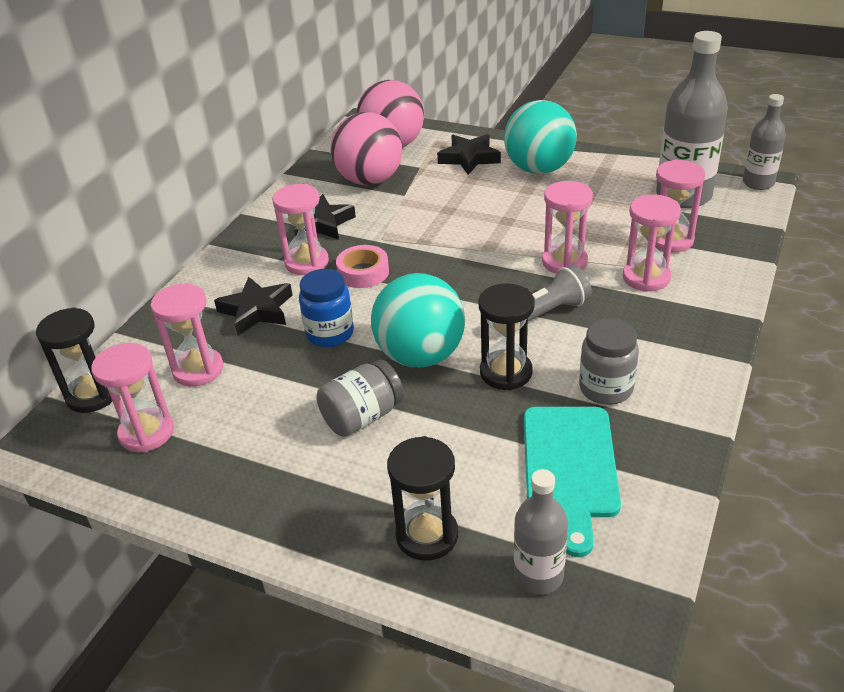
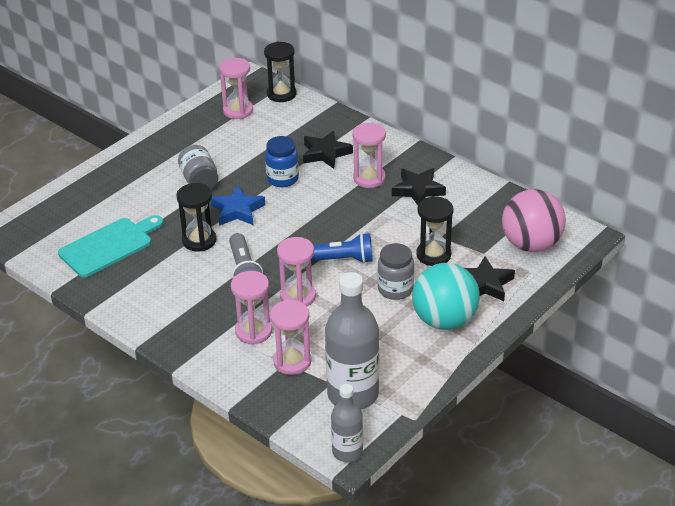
camera: 105 degrees right, 0 degrees up
(198, 370) = (280, 129): pink hourglass -> none
(363, 272) = (342, 201): pink tape -> none
(370, 180) = (473, 222): pink ball -> none
(420, 355) = (237, 210): turquoise ball -> blue star
(427, 535) = (103, 189): black hourglass -> black hourglass (433, 255)
(481, 248) = (340, 260): none -> blue flashlight
(538, 575) = (54, 218): grey bottle -> none
(570, 467) = (109, 246): turquoise cutting board -> turquoise cutting board turned 120 degrees clockwise
(606, 388) = (157, 277): grey jar -> grey jar (395, 289)

